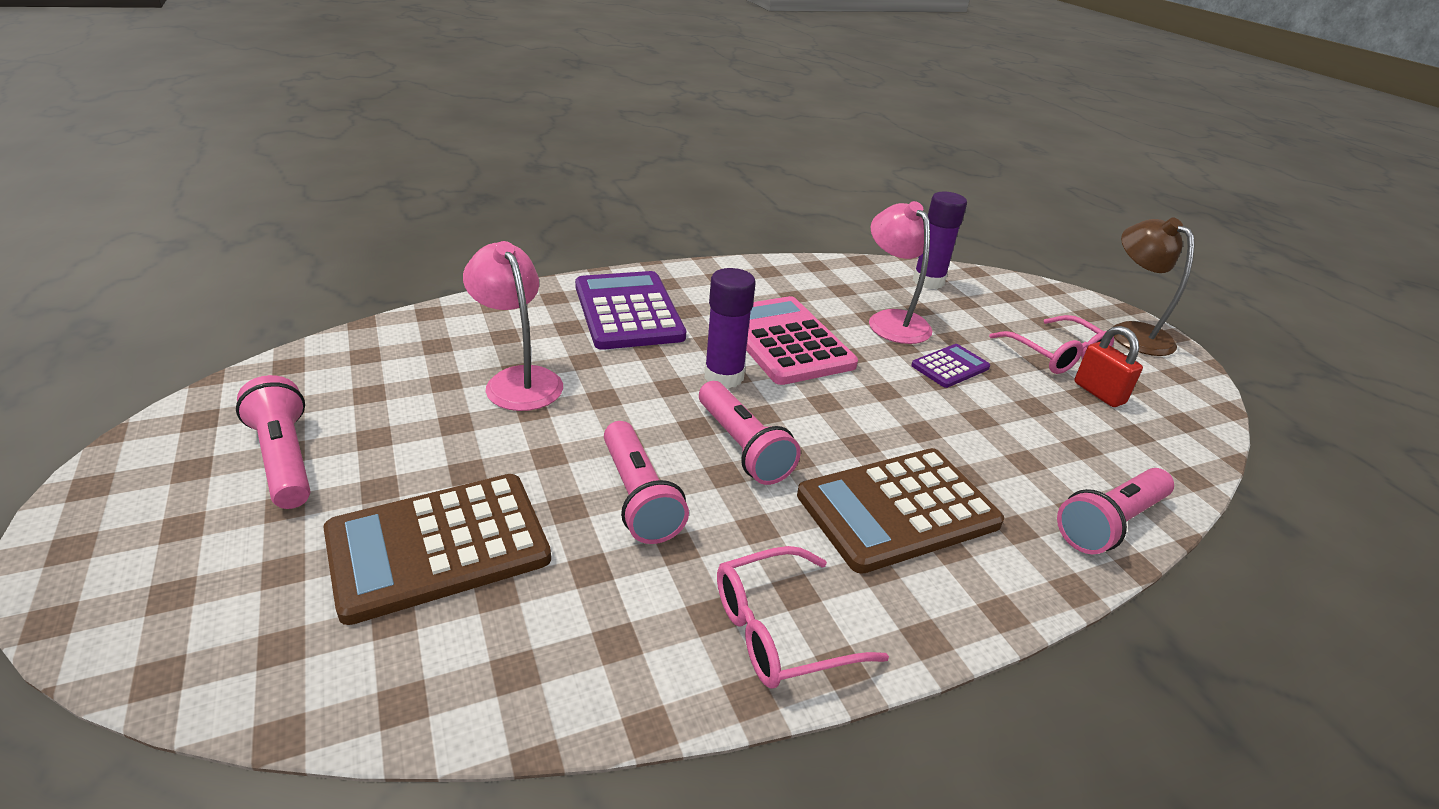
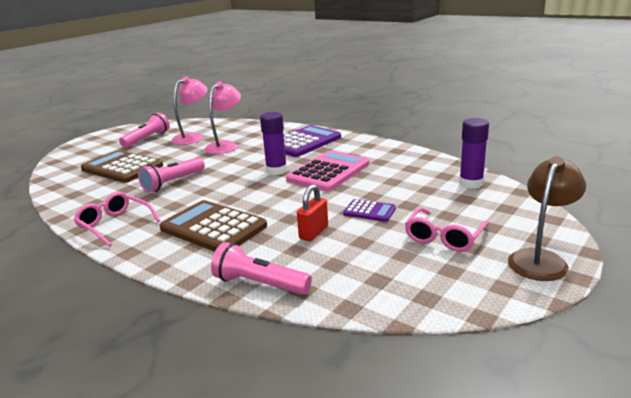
camera: 65 degrees right, 10 degrees down
(742, 447) = (226, 188): pink flashlight -> none
(892, 320) = (397, 186): pink lamp -> pink lamp (192, 137)
(1099, 393) = (414, 259): red padlock -> red padlock (313, 233)

